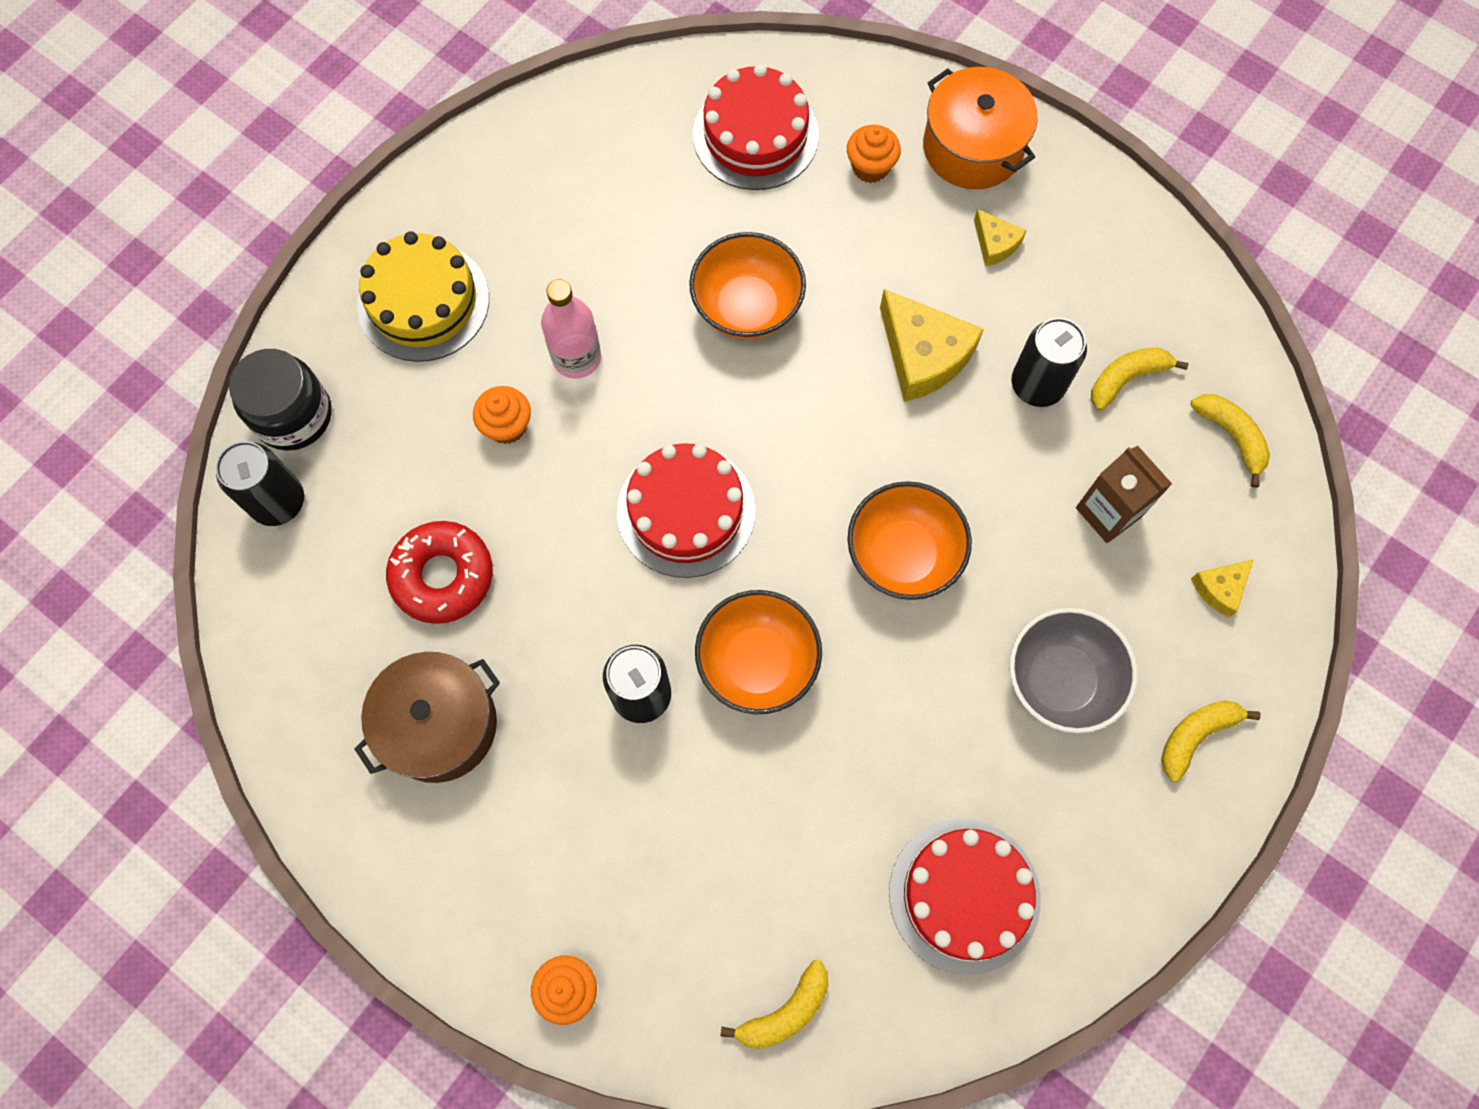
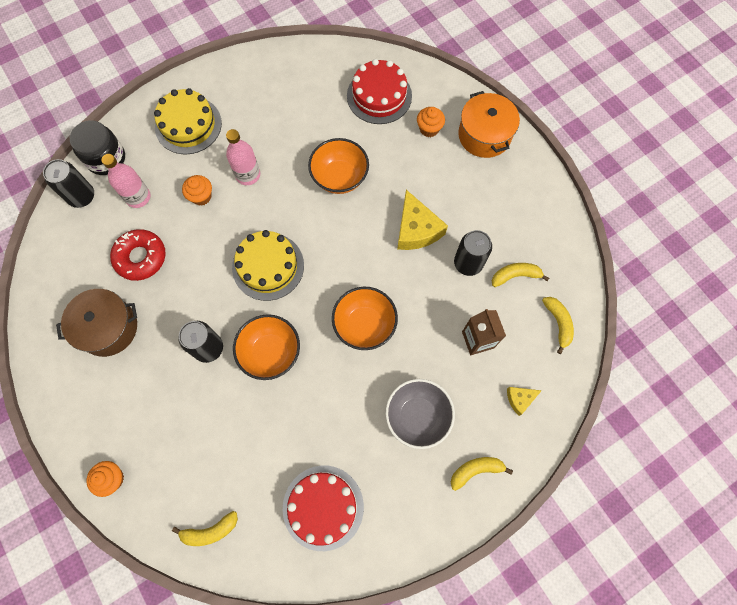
camera: 20 degrees right, 0 degrees up
(388, 467) = (138, 197): none -> pink bottle
(686, 511) = (268, 266): red cake -> yellow cake
(995, 244) = (476, 186): yellow cheese -> none

